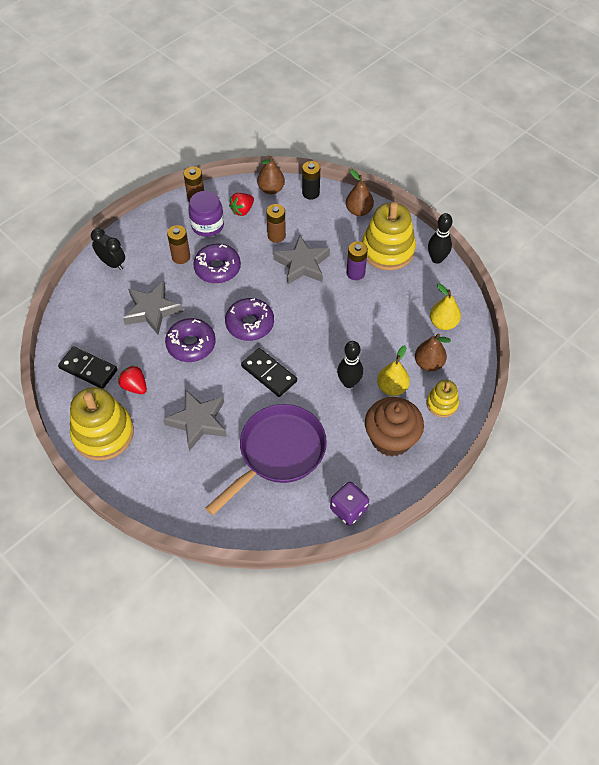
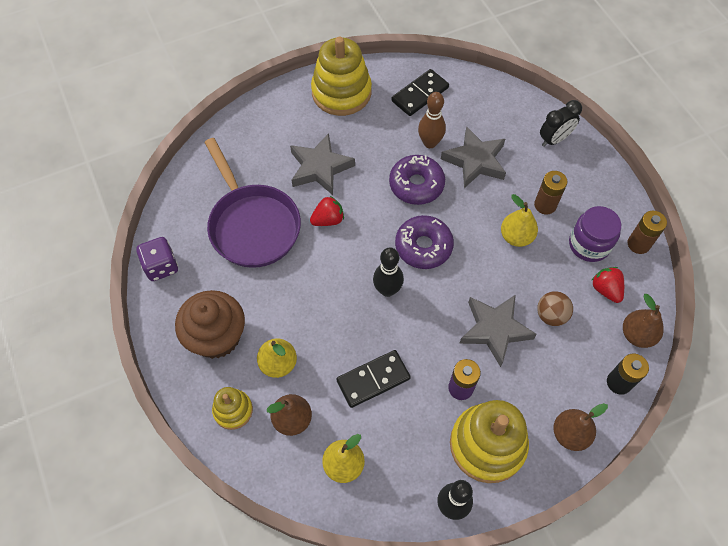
camera: 110 degrees right, 5 degrees up
(135, 386) = (384, 126): red strawberry -> red strawberry (328, 220)
(143, 347) = (430, 143): none -> brown bowling pin
(217, 268) = (516, 237): purple donut -> yellow pear
(269, 374) = (350, 245): black domino -> black domino (373, 380)
(276, 236) = (551, 315): brown battery -> brown ball
(349, 382) = (304, 320): black bowling pin -> black bowling pin (387, 290)

